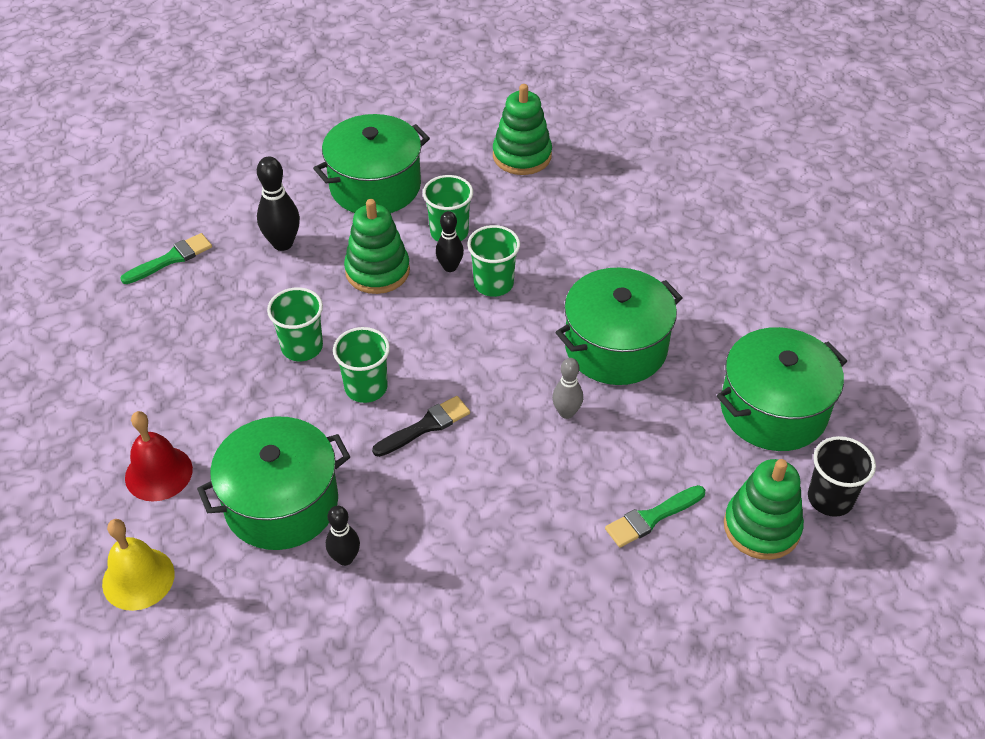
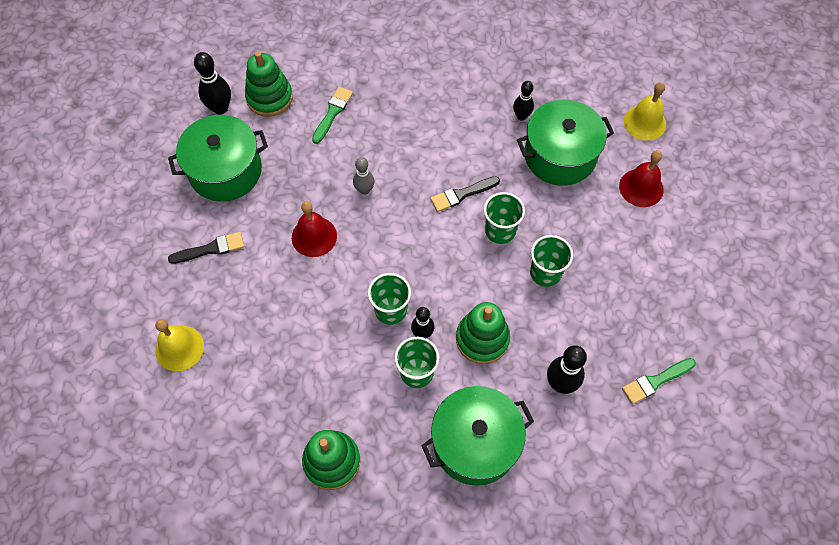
camera: 170 degrees left, 15 degrees up
(616, 347) = (314, 236): green pot -> red bell
(652, 518) = (332, 113): green brush -> green brush turned 45 degrees counterclockwise
(725, 219) = (179, 348): none -> yellow bell
(742, 316) = (211, 249): none -> black brush
(830, 498) = (220, 108): black cup -> black bowling pin

